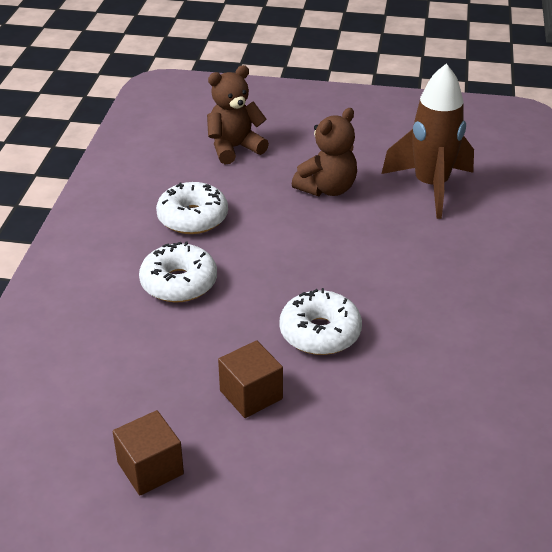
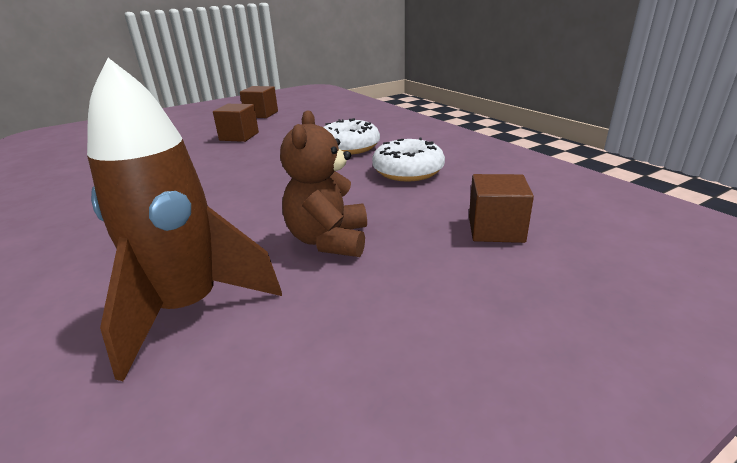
camera: 140 degrees right, 10 degrees down
(234, 148) = (495, 229): brown teddy bear -> brown cube
(320, 333) = (221, 163): white donut -> none

